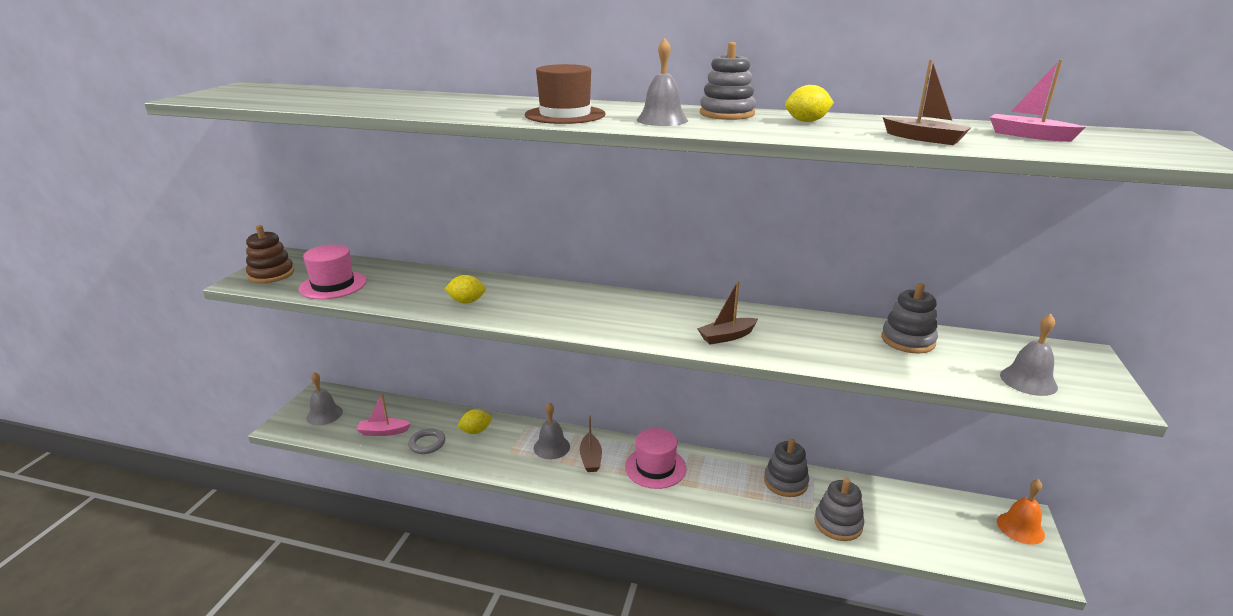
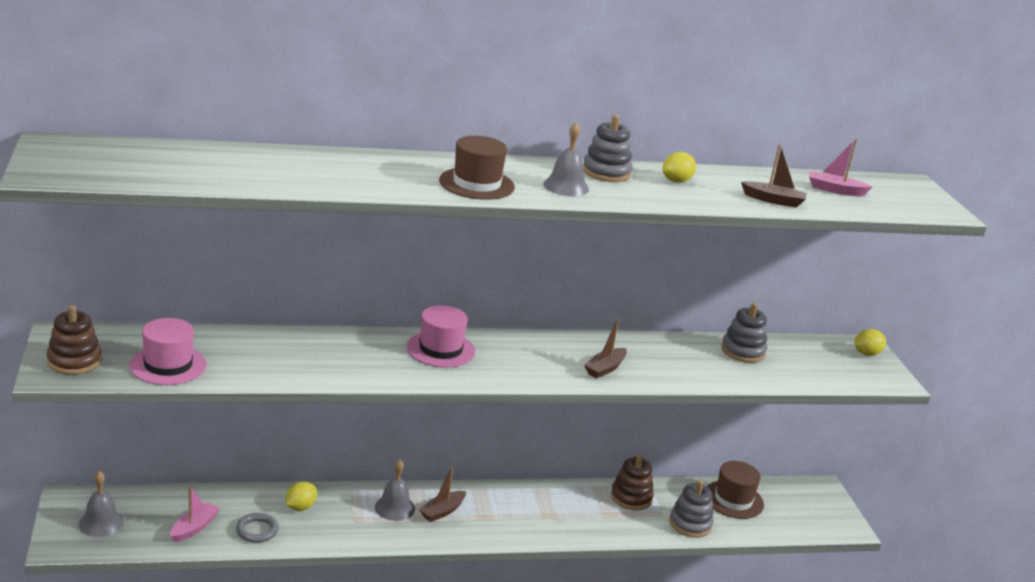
camera: 30 degrees left, 0 degrees up
(383, 432) = (194, 528): pink boat -> pink boat turned 150 degrees clockwise
(467, 301) = (338, 365): yellow lemon -> yellow lemon (866, 353)
(591, 458) = (442, 511): brown boat -> brown boat turned 75 degrees clockwise
(655, 467) = (509, 507): pink hat -> pink hat (440, 349)
(785, 482) = (631, 497): grey stacking toy -> brown stacking toy
(903, 507) = (733, 499): none -> brown hat
(1020, 528) = (823, 497): orange bell -> none
(1028, 381) = (838, 374): grey bell -> none

